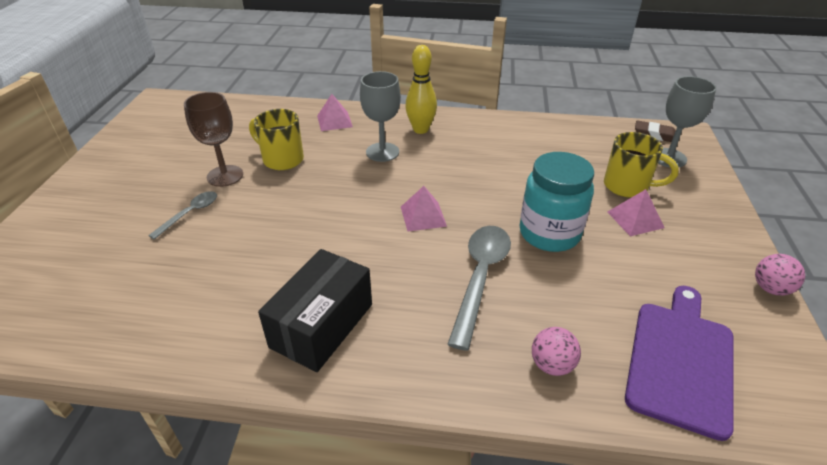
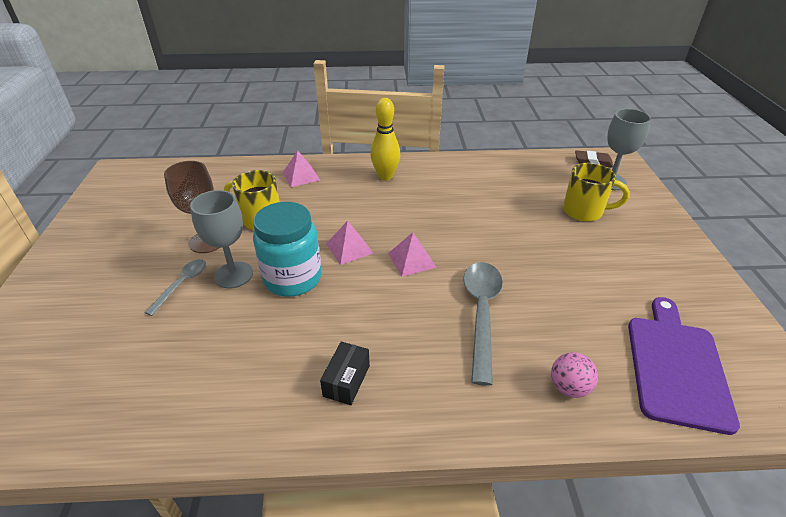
camera: 10 degrees left, 0 degrees up
(322, 325) = (346, 381): black box -> black box, size x0.53
(382, 152) = (356, 202): grey goblet -> grey goblet (233, 275)
(549, 234) = (530, 263): turquoise jar -> turquoise jar (293, 278)
(635, 219) = (599, 241): pink pyramid -> pink pyramid (349, 248)
(770, 288) = (728, 290): pink ball -> none

